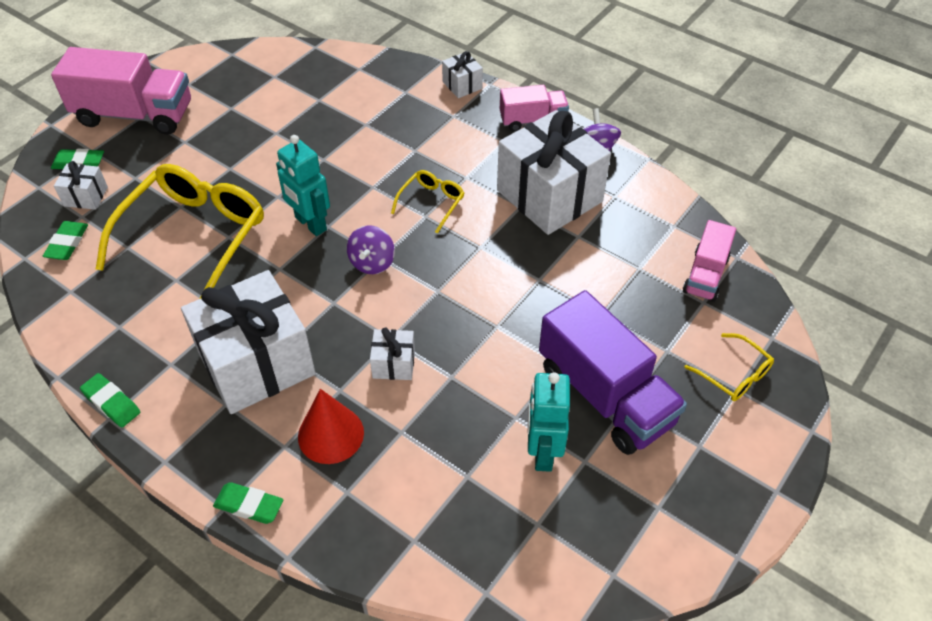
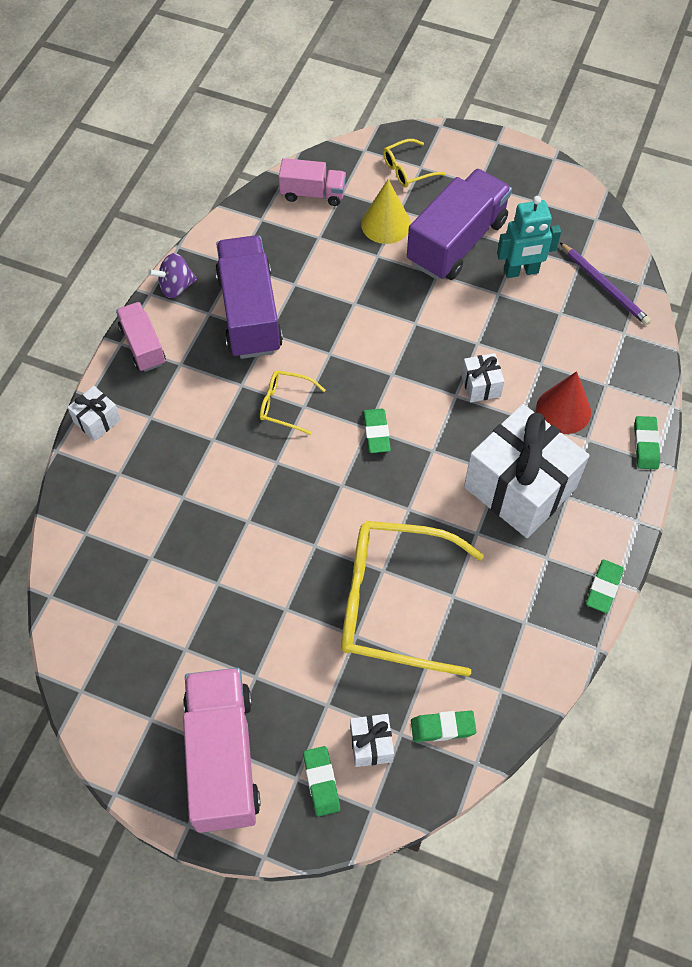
camera: 105 degrees left, 10 degrees up
(310, 224) = (344, 501): turquoise robot -> none
(372, 263) = (376, 433): purple spinning top -> green eraser
(495, 543) = (604, 286): none -> purple pencil
(549, 196) = (249, 313): white gift -> purple truck
(647, 332) = (386, 224): none -> yellow cone
(733, 374) = (408, 169): yellow glasses -> yellow glasses turned 150 degrees counterclockwise

